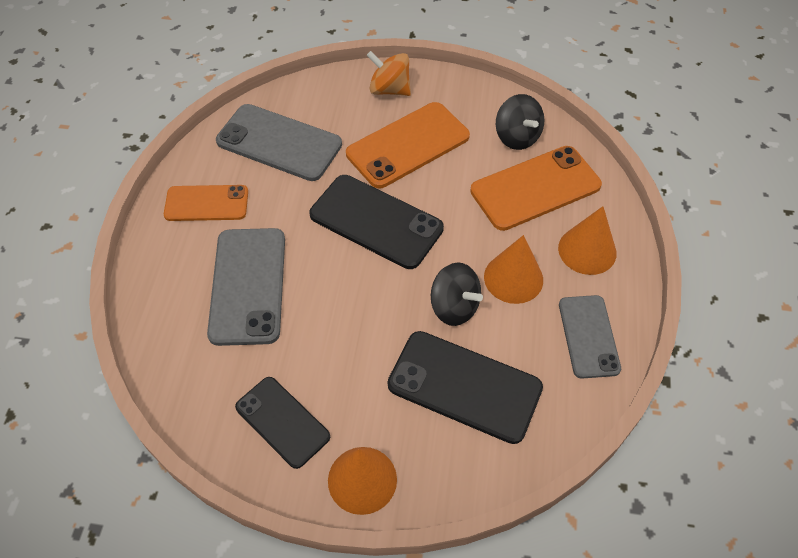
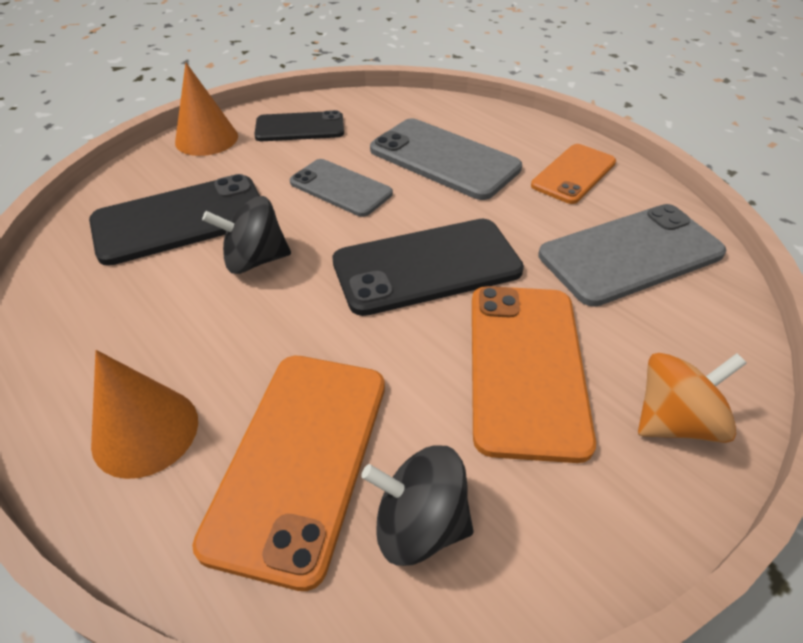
camera: 130 degrees right, 10 degrees down
(513, 278) = (218, 327): orange cone -> none
(588, 336) = (75, 336): grey phone -> grey phone (340, 188)

